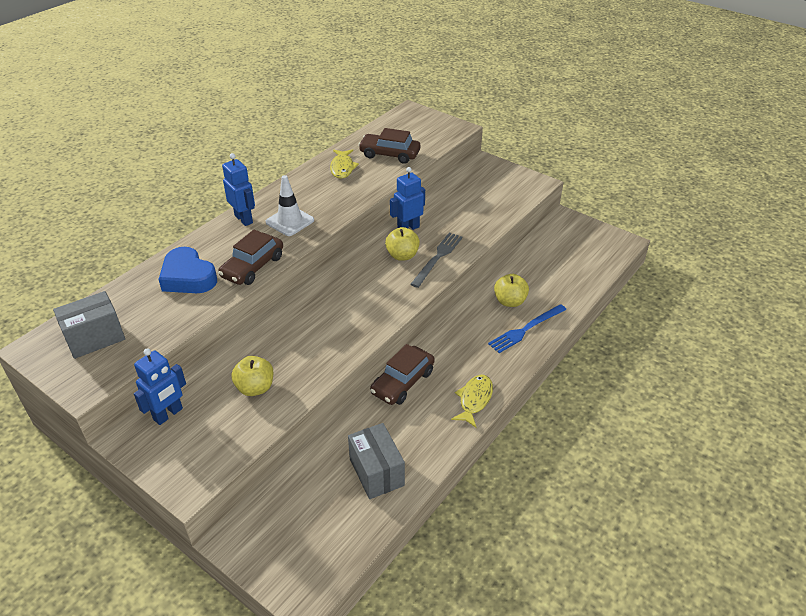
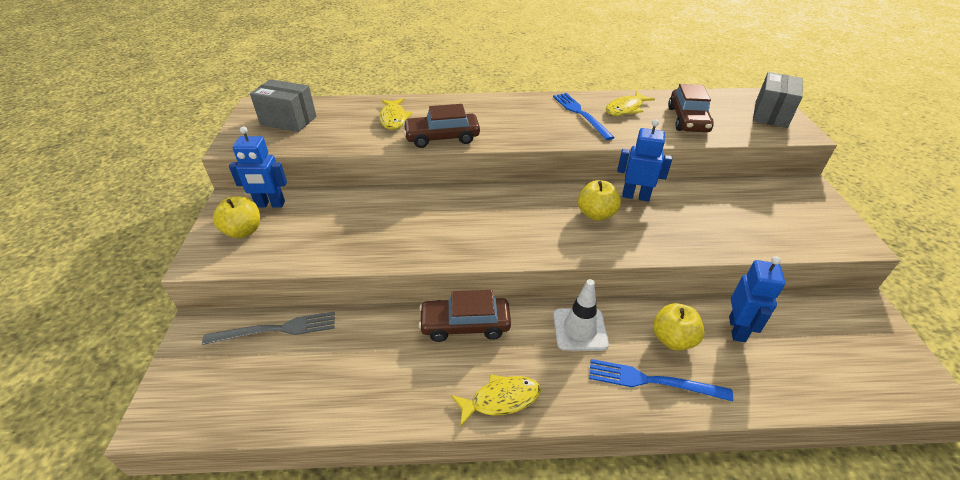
camera: 50 degrees right, 0 degrees up
(188, 277) = (393, 119): blue heart -> yellow fish
(244, 219) = (490, 104): blue robot -> blue robot (737, 329)
(255, 388) = (337, 229): yellow apple -> yellow apple (243, 231)
(290, 221) = (519, 123): white traffic cone -> white traffic cone (580, 329)
(320, 189) = (580, 114): none -> blue fork
(376, 472) = (336, 379): grey box -> grey box (771, 115)
(389, 154) = (688, 120): brown car -> brown car turned 150 degrees counterclockwise
(437, 258) = (627, 238): grey fork -> grey fork (276, 329)

